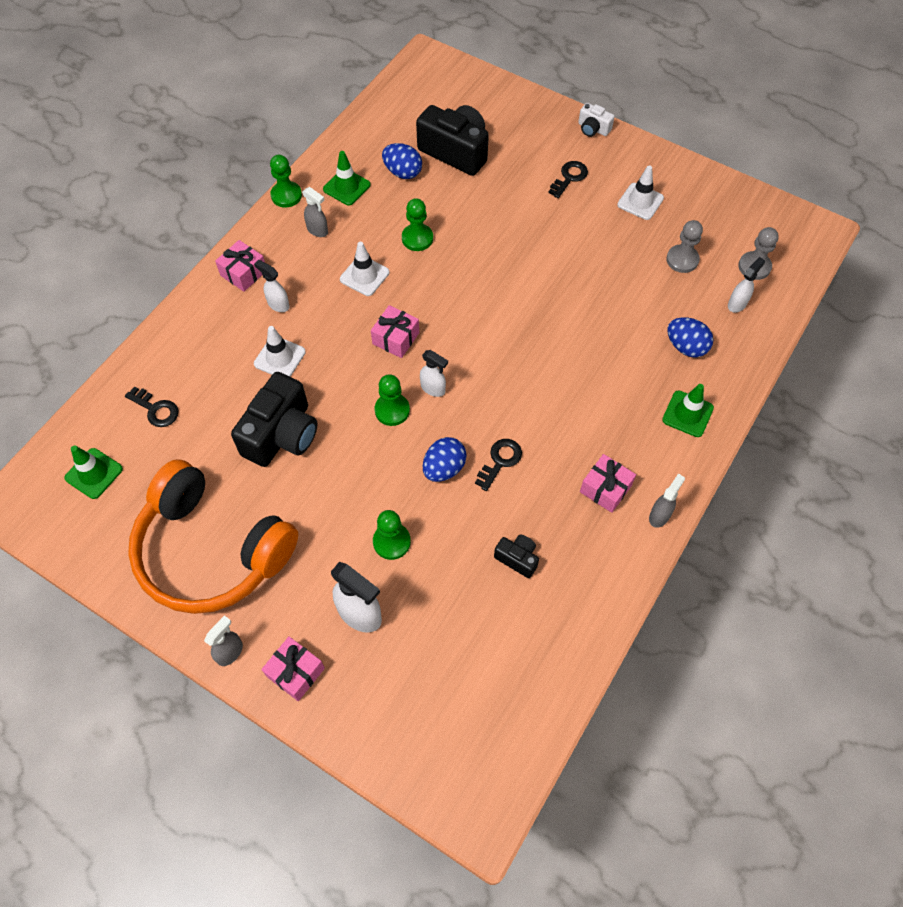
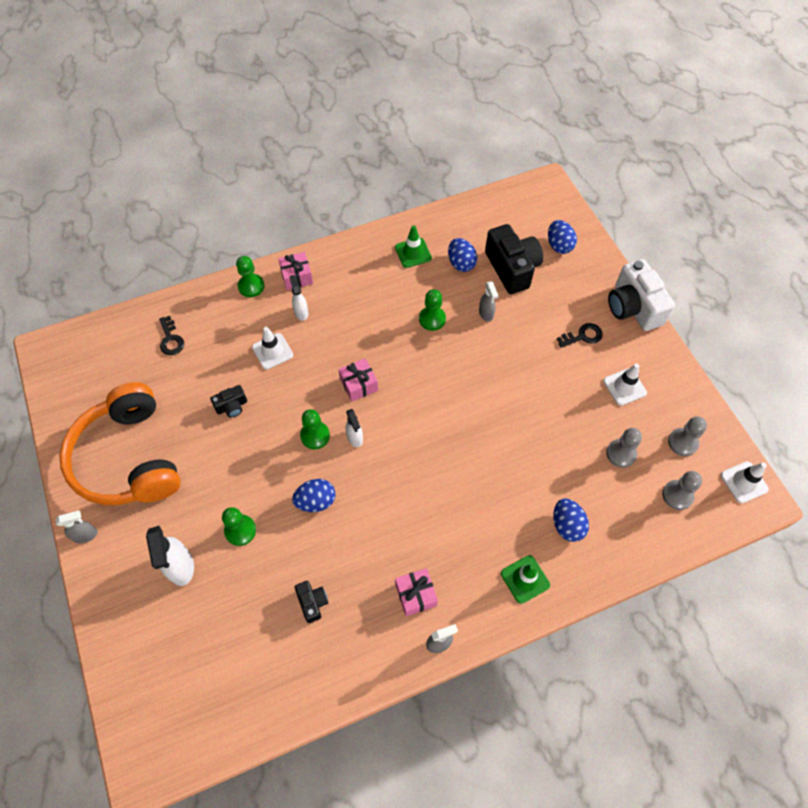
camera: 35 degrees right, 0 degrees up
(94, 473) = (103, 359): green traffic cone -> none
(282, 434) = (232, 406): black camera -> black camera, size x0.49
(286, 195) = (367, 236): green pawn -> green pawn (251, 286)
(295, 672) = (112, 578): pink gift -> none
(318, 230) = (368, 274): grey spray bottle -> grey spray bottle (486, 314)
(364, 276) = (374, 325): white traffic cone -> white traffic cone (744, 482)
(482, 108) = (559, 245): none -> blue egg
(500, 461) = (358, 522): black key -> none
(593, 129) = (633, 307): white camera -> white camera, size x2.06
(724, 221) = (682, 442): none -> grey pawn
(737, 304) = (638, 517): white spray bottle -> none

